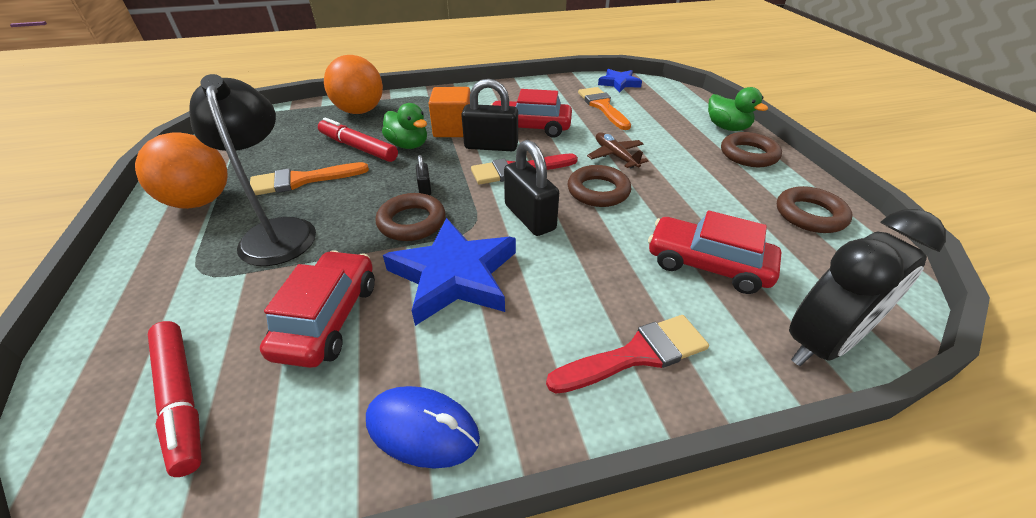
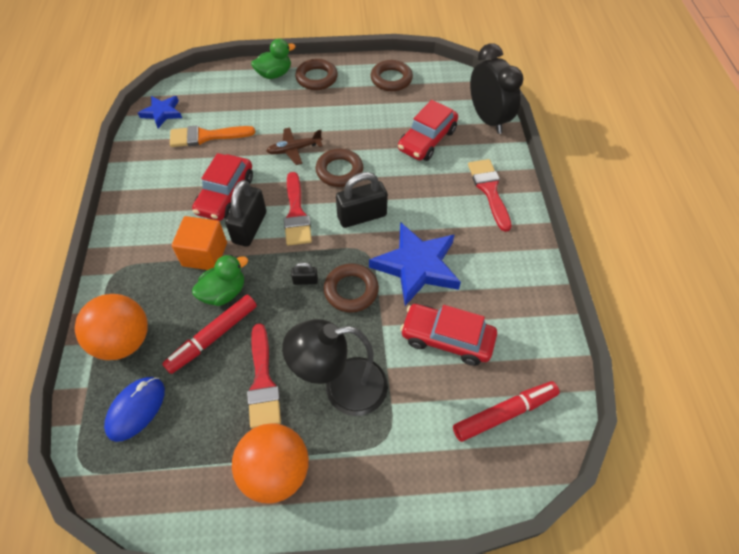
camera: 80 degrees left, 15 degrees up
(302, 180) = (263, 382): orange brush -> red brush
(422, 429) = (528, 287): blue mouse -> blue mouse (136, 409)

